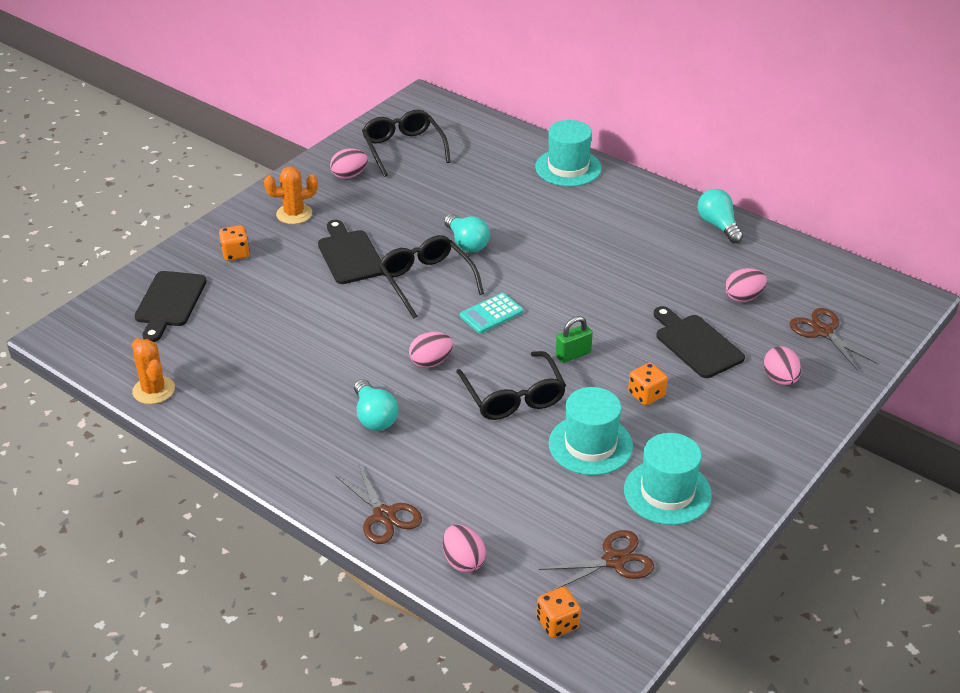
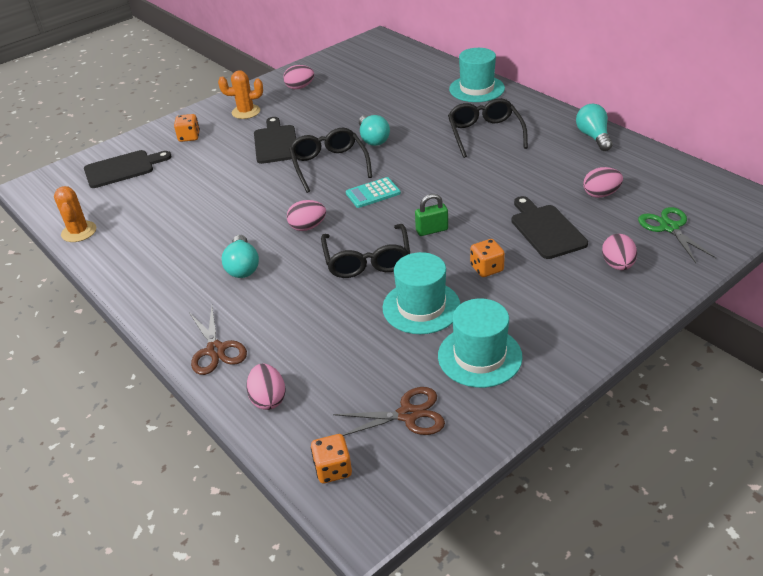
camera: 15 degrees right, 0 degrees up
(169, 302) = (123, 168): black cutting board -> black cutting board turned 135 degrees counterclockwise
(403, 149) = (349, 71): black glasses -> black glasses (485, 134)
(823, 331) = (669, 227): brown scissors -> green scissors

